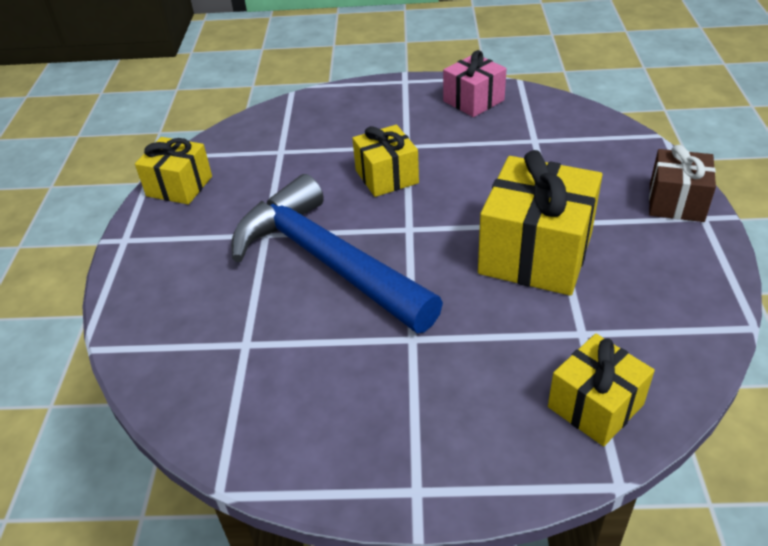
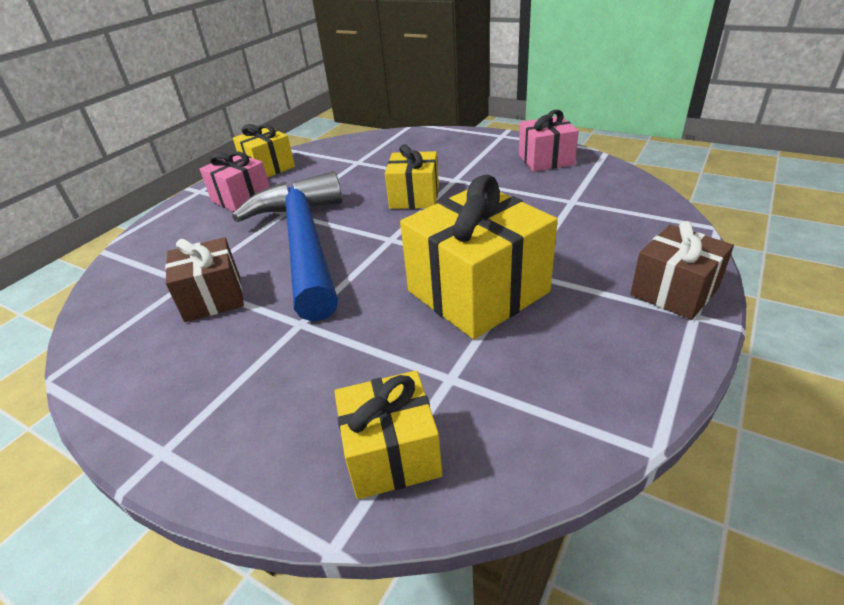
camera: 30 degrees right, 5 degrees down
(192, 233) = (242, 198): none -> pink gift
(296, 348) = (213, 297): none -> brown gift

